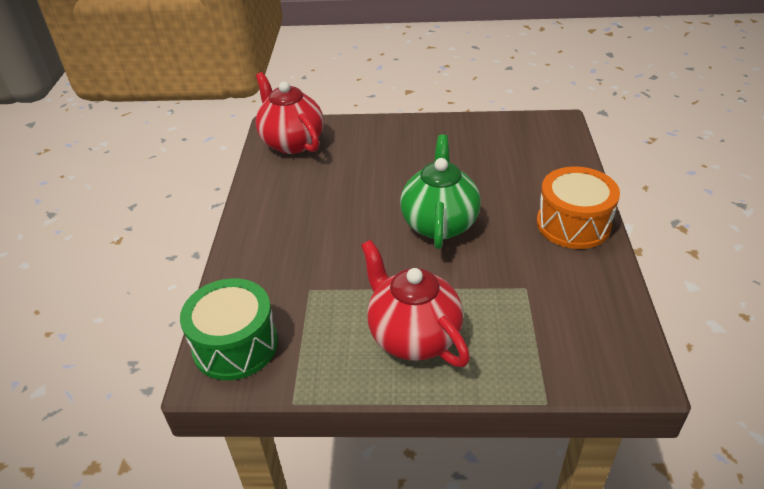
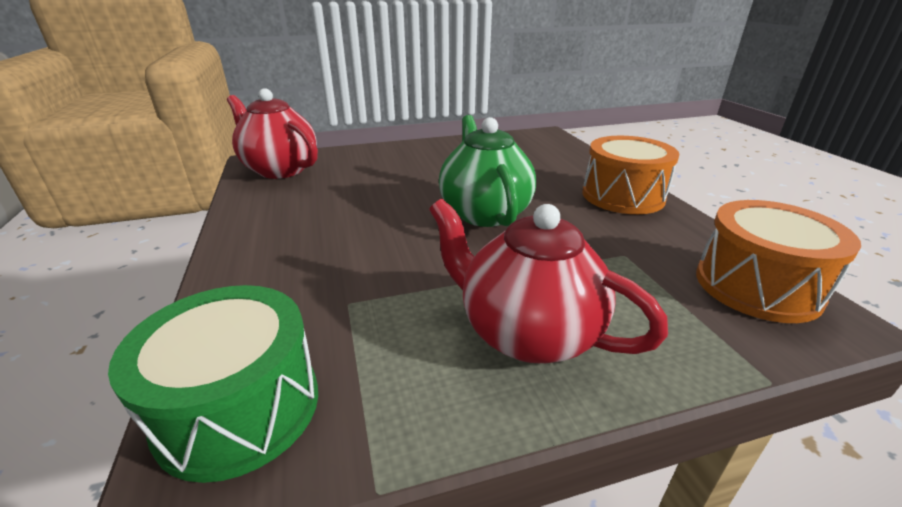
camera: 20 degrees left, 10 degrees down
(607, 336) = (757, 286): none -> orange drum

